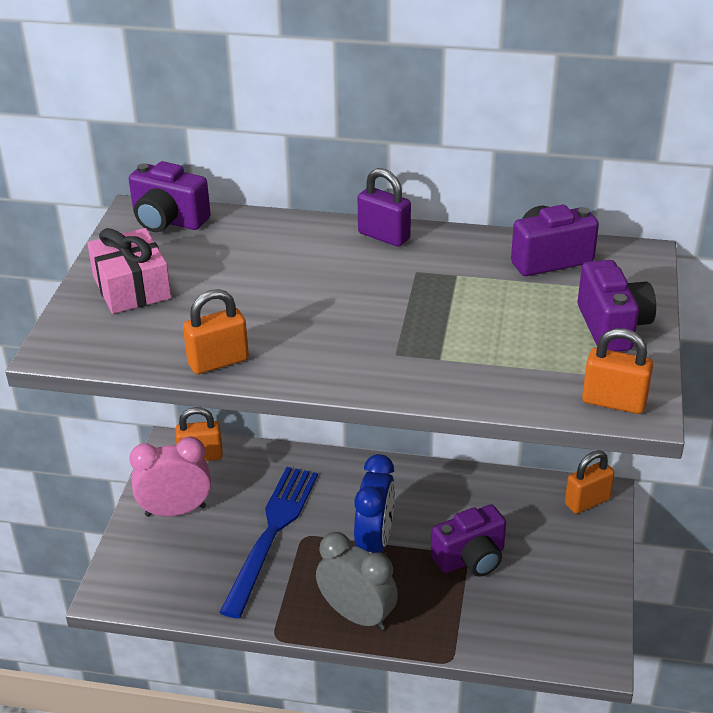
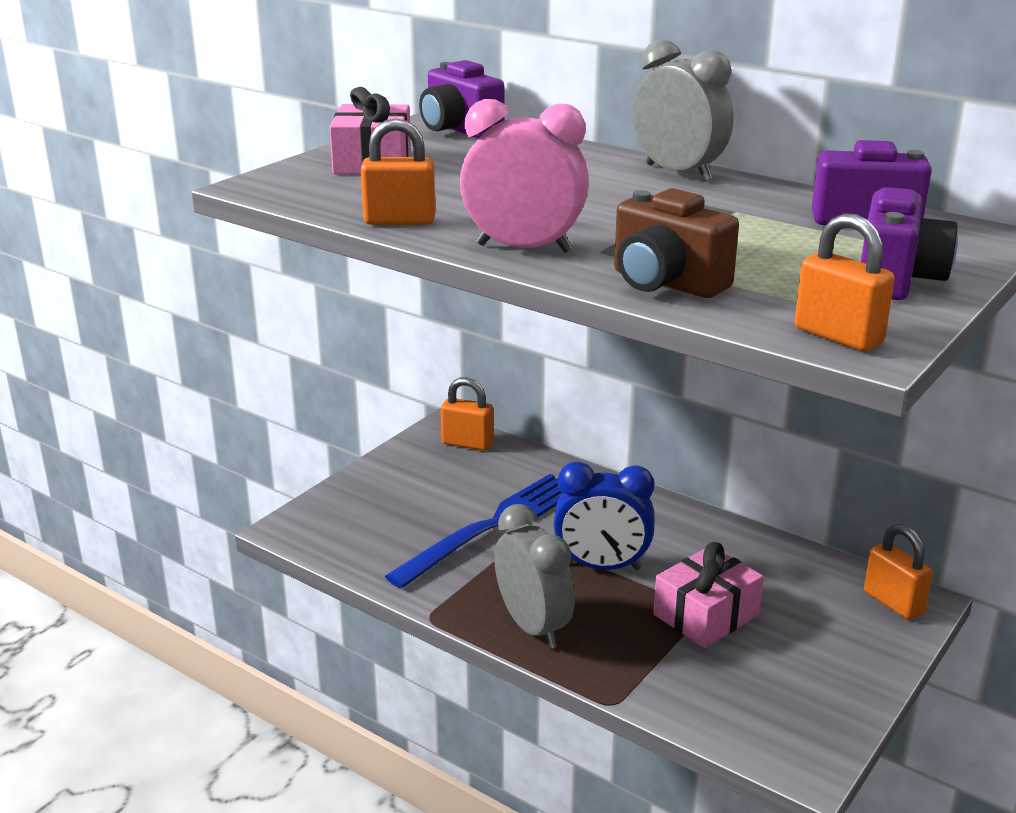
camera: 25 degrees right, 10 degrees down
(175, 511) = (408, 480): pink clock -> pink clock (524, 248)
(375, 542) = (602, 566): blue clock -> blue clock turned 60 degrees clockwise
(384, 236) = (678, 173): purple padlock -> grey clock
(468, 379) = (666, 283): none -> brown camera
(471, 559) = (706, 615): purple camera -> pink gift
(587, 502) = (893, 602): orange padlock -> orange padlock turned 60 degrees clockwise

